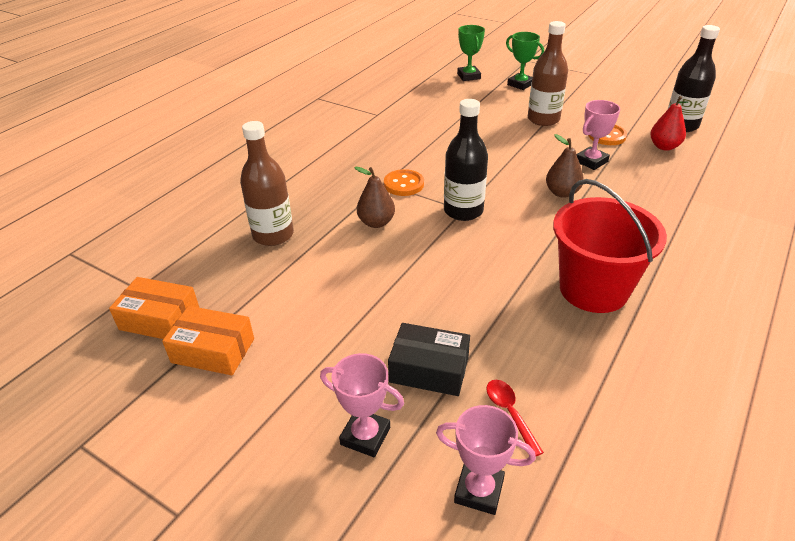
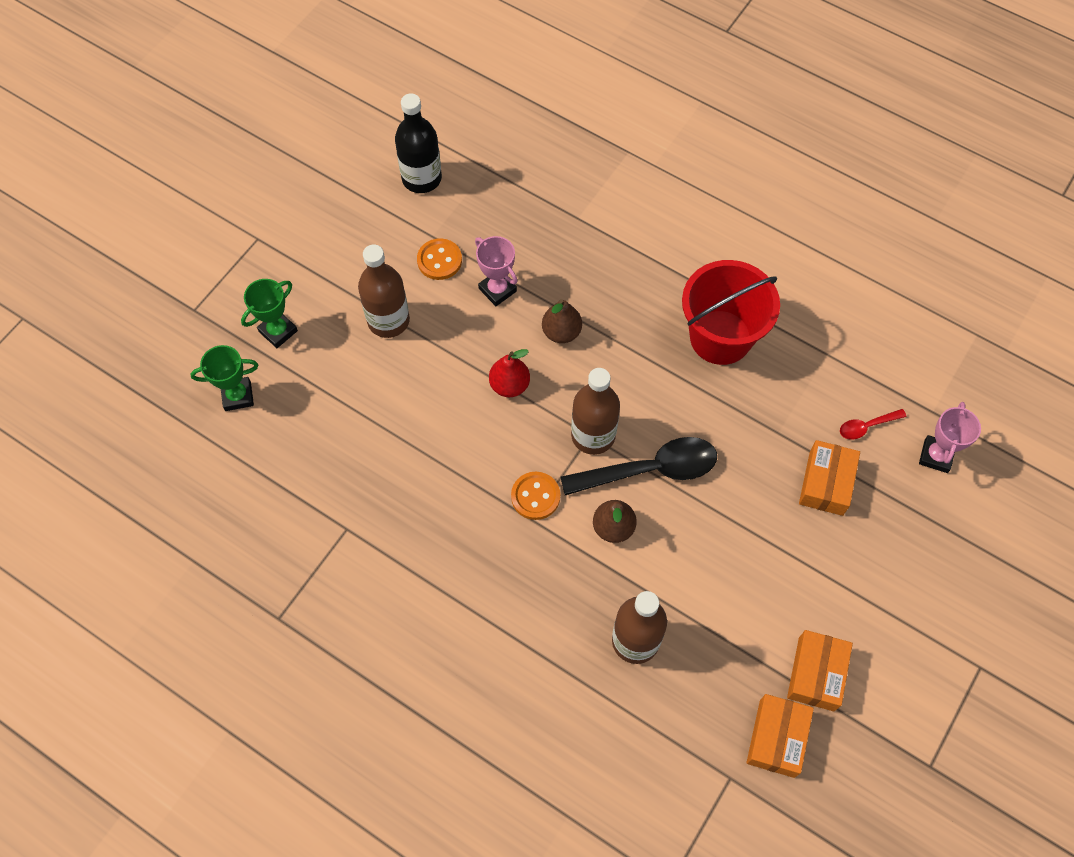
camera: 90 degrees left, 25 degrees up
(365, 436) = (898, 533): pink trophy -> none
(429, 369) = (826, 483): black box -> orange box
(433, 242) = (650, 470): none -> black spoon
(463, 211) = (593, 435): black bottle -> brown bottle
(664, 146) = (470, 210): red pear -> red pear (509, 385)

